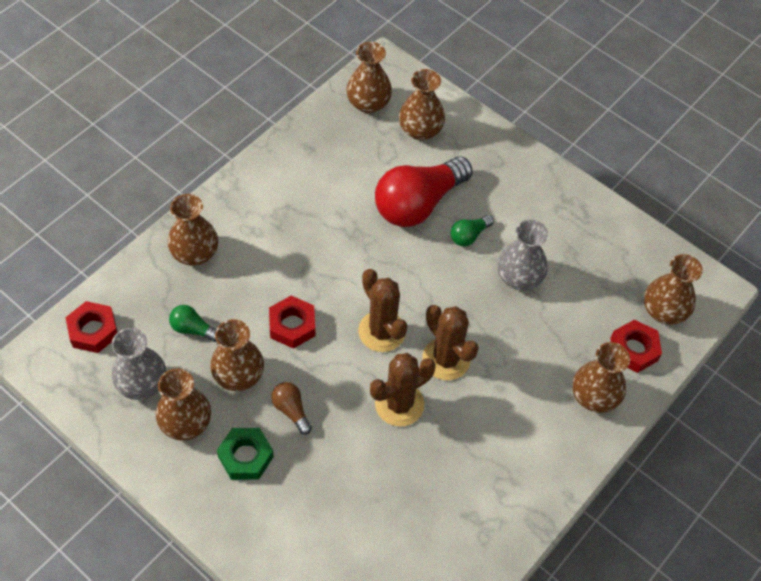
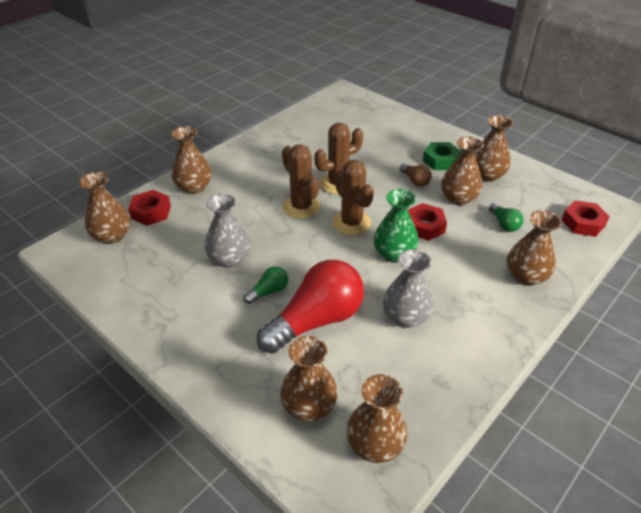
camera: 175 degrees left, 15 degrees down
(142, 384) = (528, 194): grey vase -> grey vase (405, 317)
(193, 329) = (504, 224): green light bulb -> green light bulb turned 45 degrees clockwise
(334, 283) = (394, 254): none -> green vase

